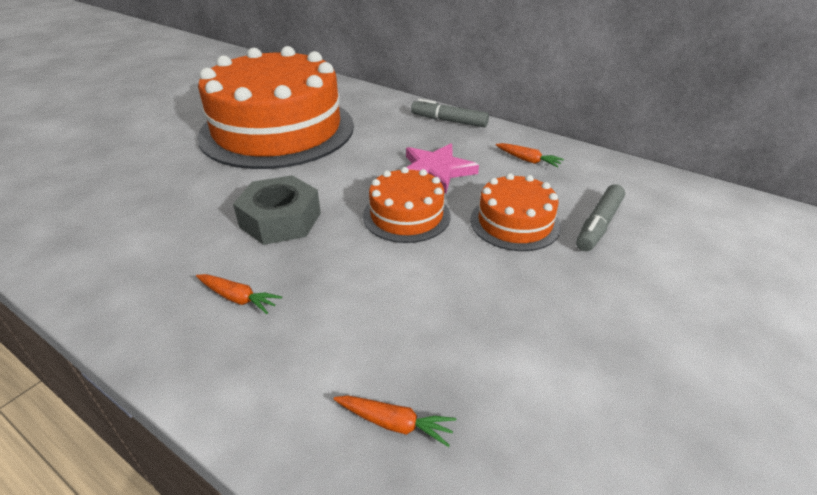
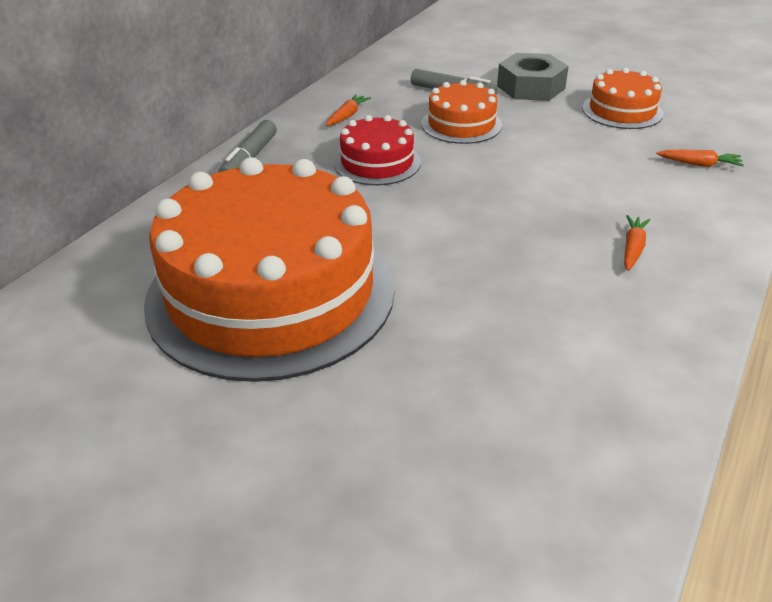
camera: 95 degrees left, 0 degrees up
(280, 220) = (502, 247): grey nut -> grey nut (531, 87)
(395, 423) = (699, 164): orange carrot -> orange carrot turned 90 degrees clockwise
(406, 215) = (468, 174): orange cake -> orange cake (622, 111)
(436, 171) = (377, 162): pink star -> red cake

